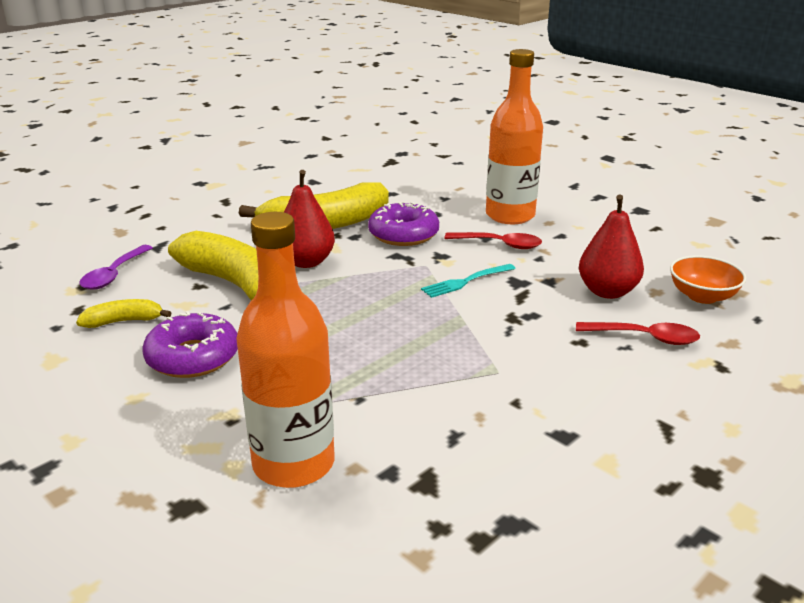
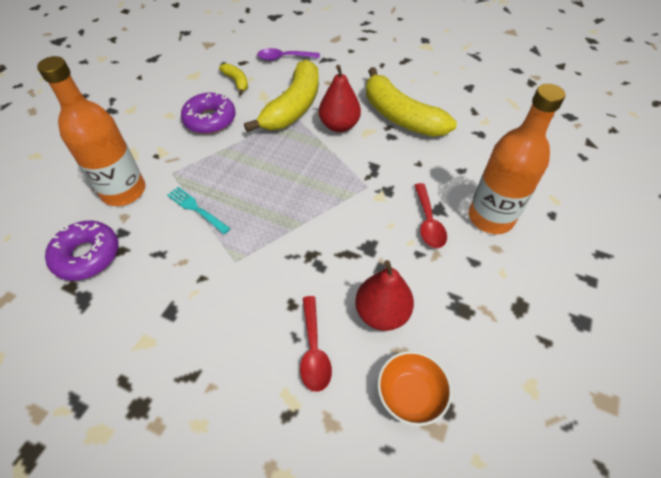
camera: 70 degrees right, 25 degrees up
(403, 234) = (410, 161): purple donut -> purple donut (87, 255)
(465, 281) = (353, 215): turquoise fork -> turquoise fork (196, 209)

